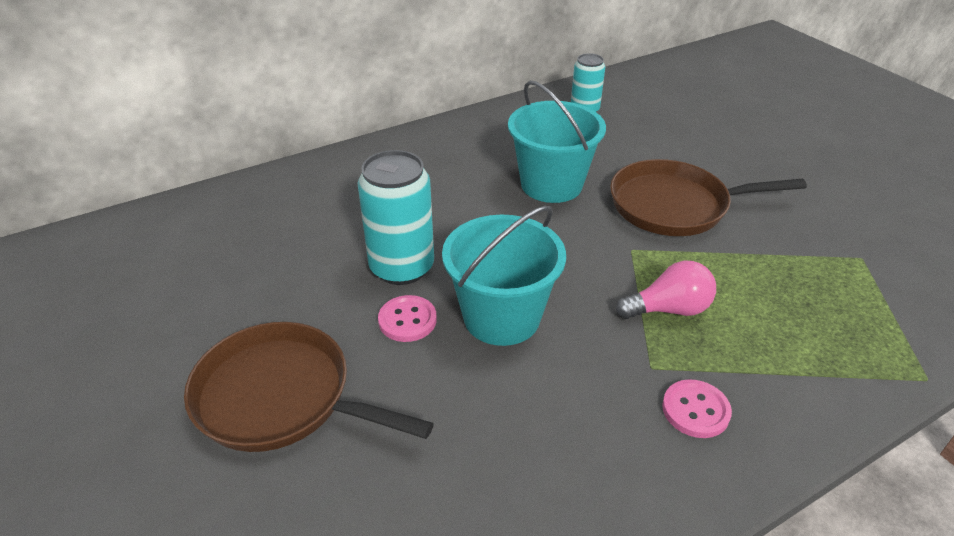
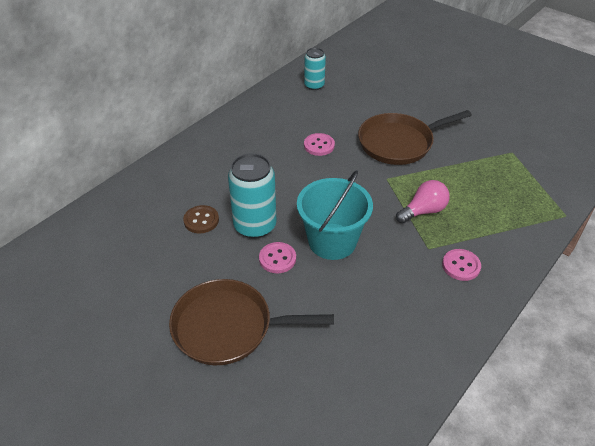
camera: 20 degrees left, 5 degrees up
(334, 243) = (201, 220): none -> brown button
(551, 184) = (319, 145): turquoise bucket -> pink button

